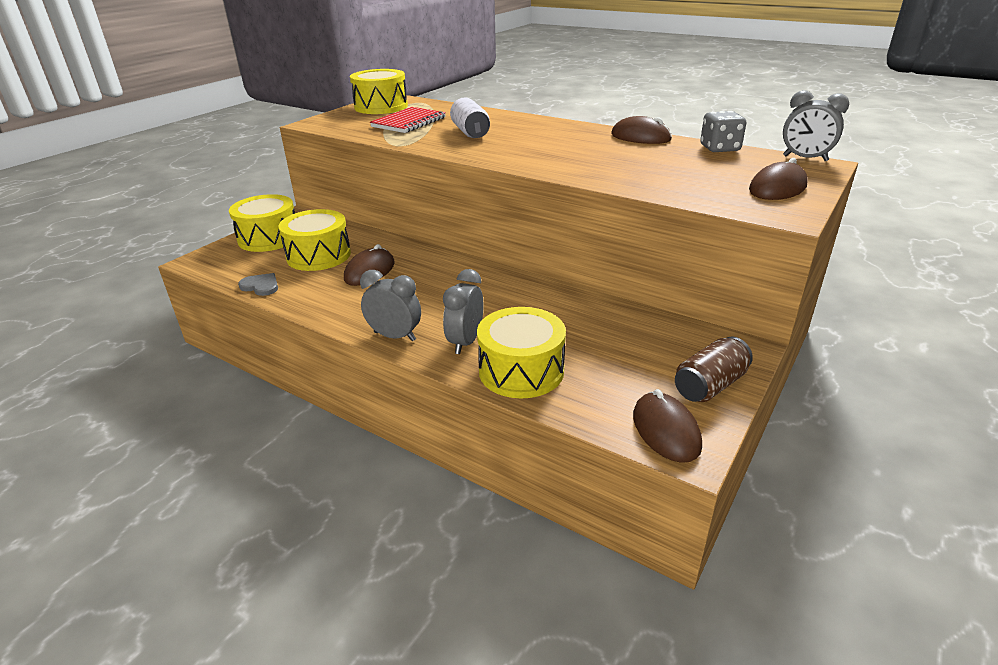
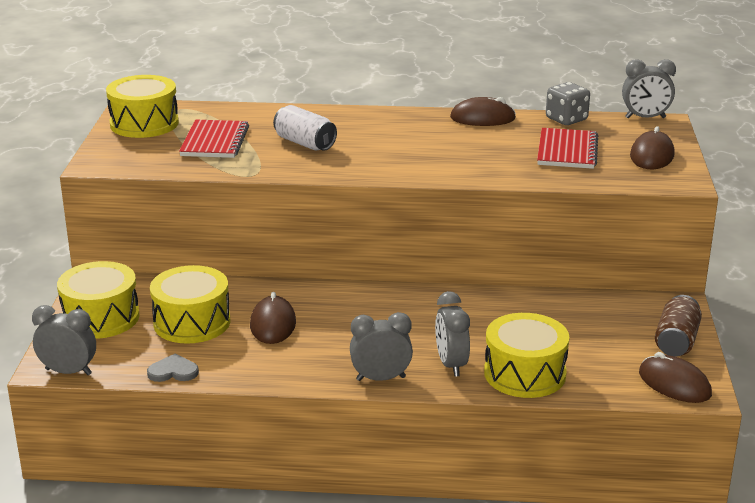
camera: 30 degrees left, 5 degrees down
(200, 268) = (68, 372): none -> grey clock
(690, 171) = (567, 151): none -> red notebook

